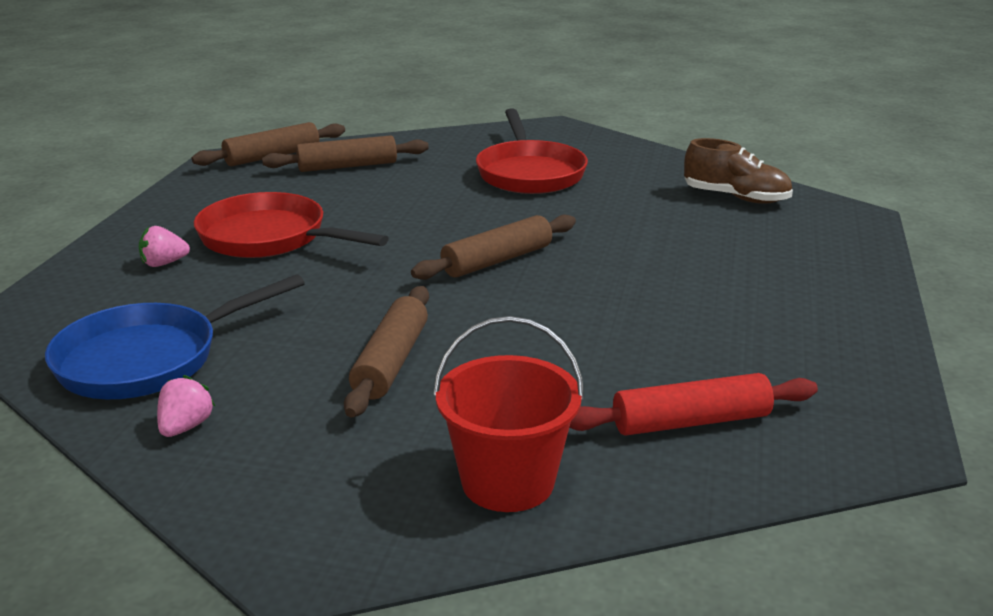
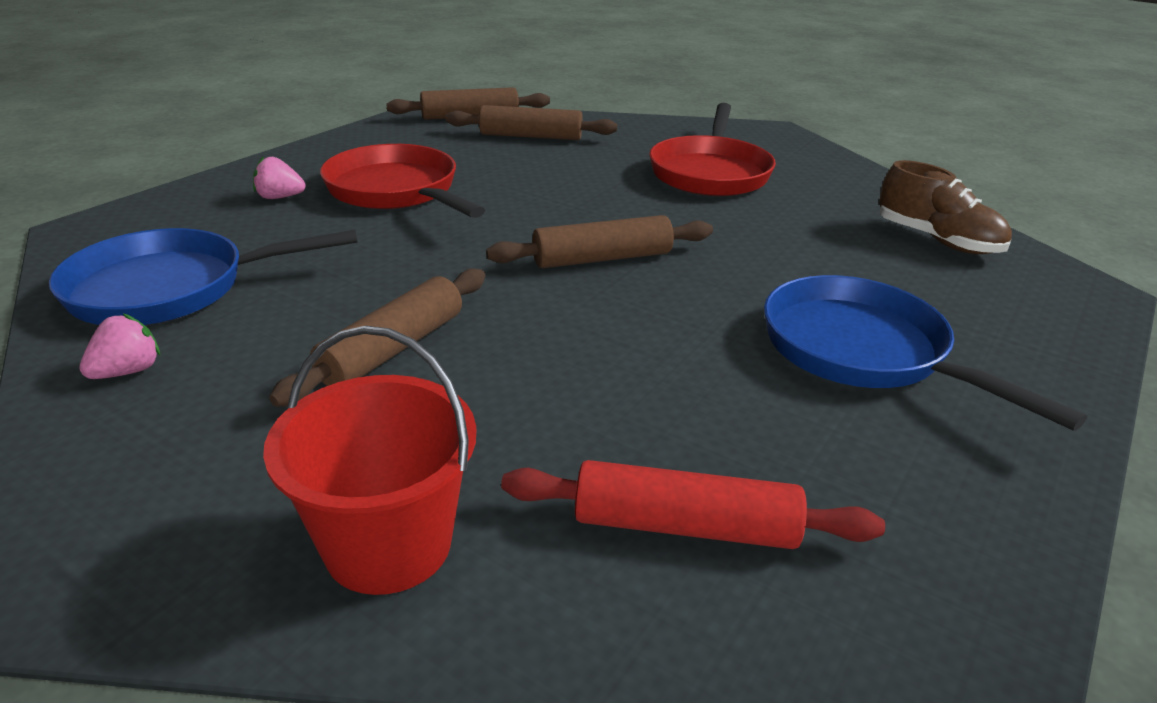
camera: 20 degrees right, 5 degrees up
(733, 288) = (863, 351): none -> blue pan

